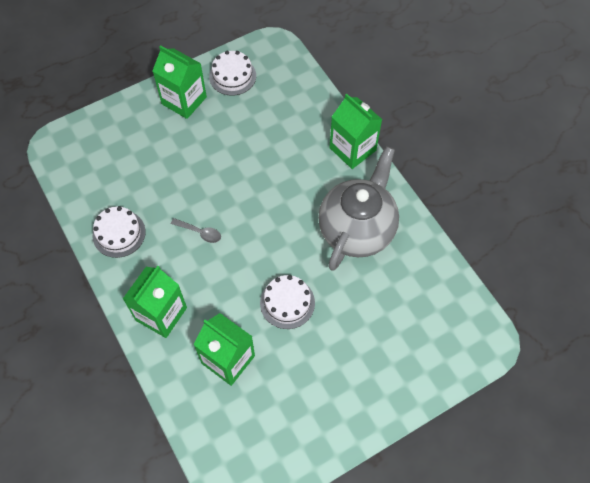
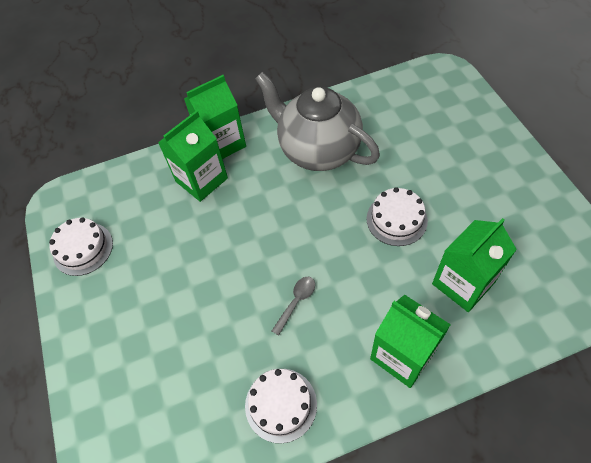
camera: 75 degrees left, 5 degrees down
(184, 100) = (98, 308): green carton -> green carton (201, 180)

